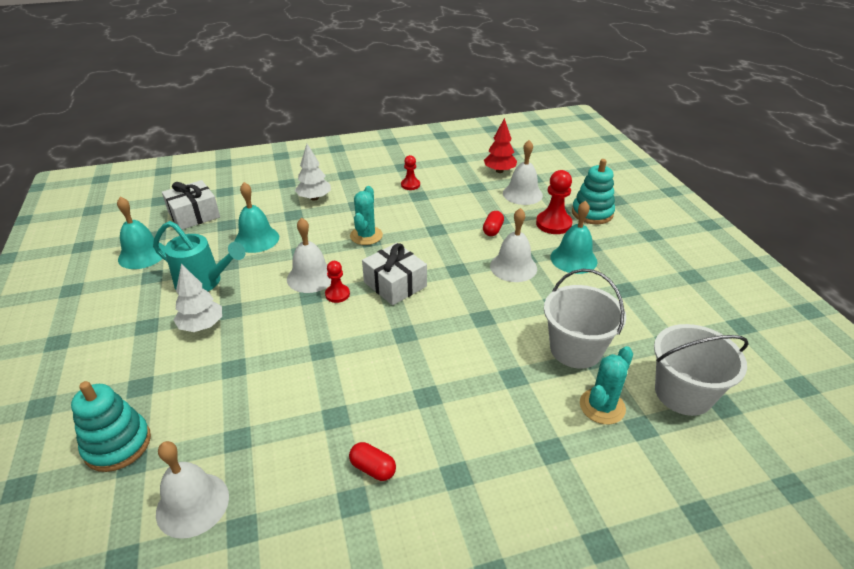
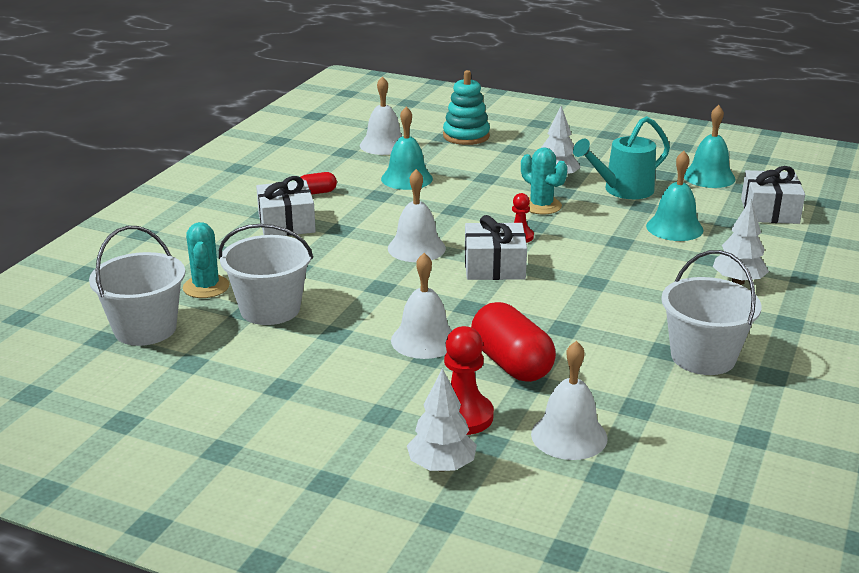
camera: 130 degrees right, 10 degrees down
(311, 277) = (565, 233): white bell -> white bell (416, 248)
(366, 236) = (606, 283): turquoise cactus -> turquoise cactus (541, 206)
(410, 185) = (703, 357): red pawn -> white bucket
(456, 440) = (286, 223): none -> white gift
(492, 230) = (511, 364): red capsule -> red capsule, size x2.02
(499, 171) = (665, 454): red tree -> none
(573, 259) = (377, 386): turquoise bell -> turquoise bell (406, 178)
(592, 213) = (442, 466): turquoise stacking toy -> white tree

